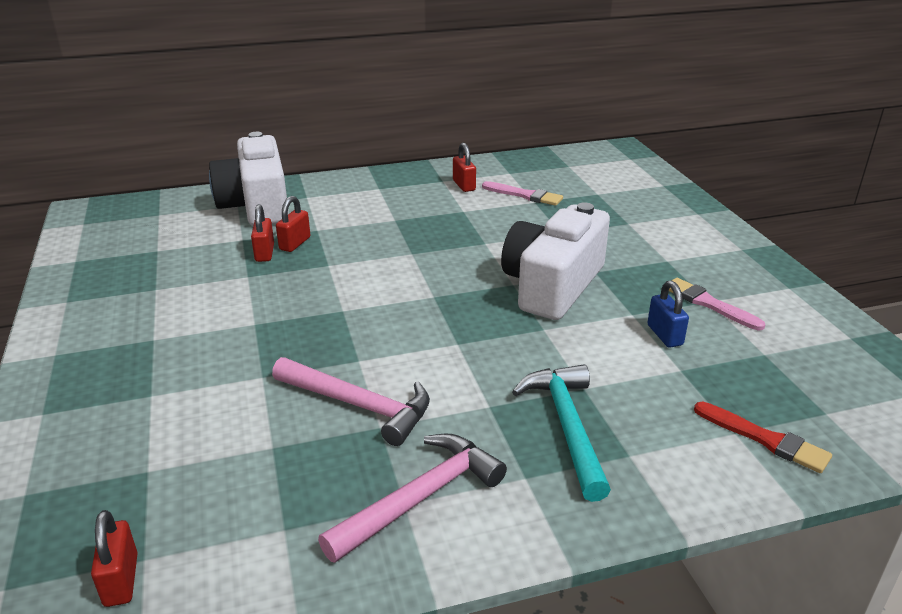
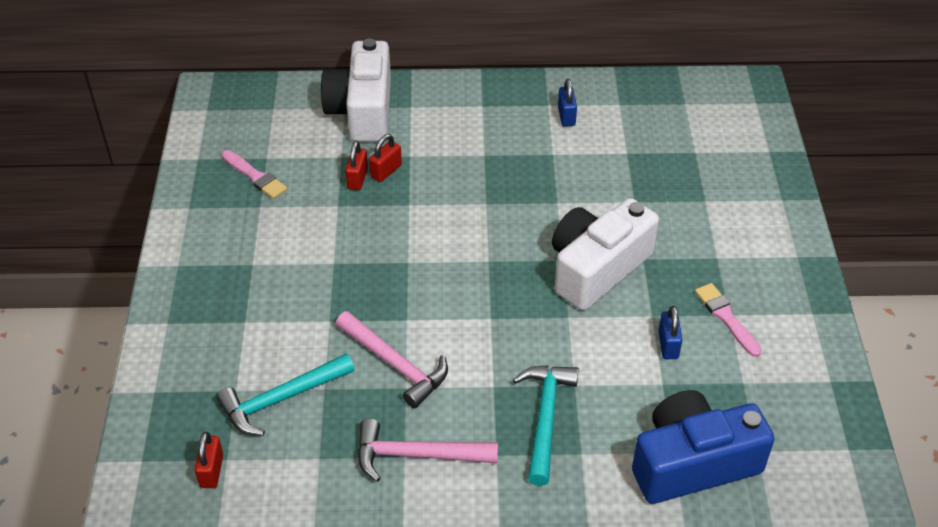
camera: 15 degrees right, 15 degrees up
(214, 469) = (281, 399): none -> turquoise hammer
(421, 498) = (417, 455): pink hammer -> pink hammer turned 150 degrees counterclockwise
(464, 185) = (566, 116): red padlock -> blue padlock
(525, 195) = (621, 141): pink brush -> pink brush (255, 176)
(765, 439) = (692, 463): red brush -> blue camera

